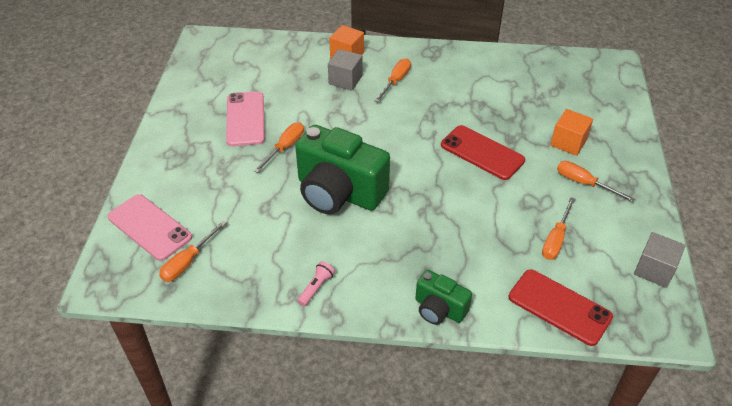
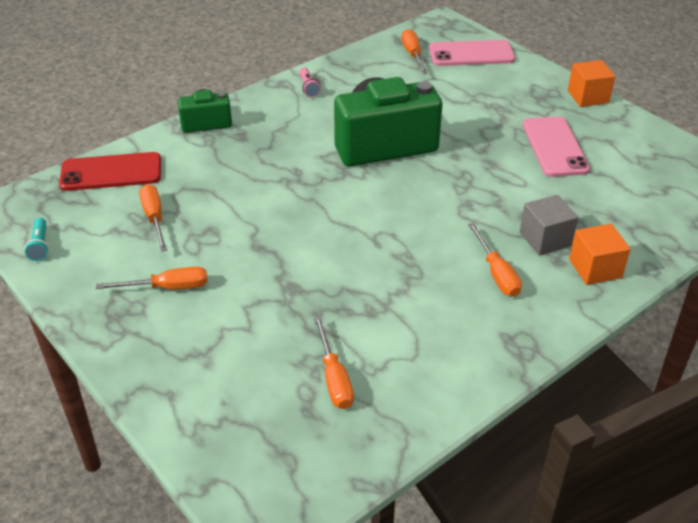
camera: 135 degrees right, 5 degrees down
(245, 119) = (554, 147): pink phone -> pink phone turned 45 degrees clockwise
(285, 147) = (481, 147): orange screwdriver -> orange screwdriver (334, 378)
(482, 152) = (305, 253): red phone -> none
(568, 142) = (224, 326): orange cube -> orange cube (588, 97)
(654, 270) = (40, 245): grey cube -> turquoise flashlight

